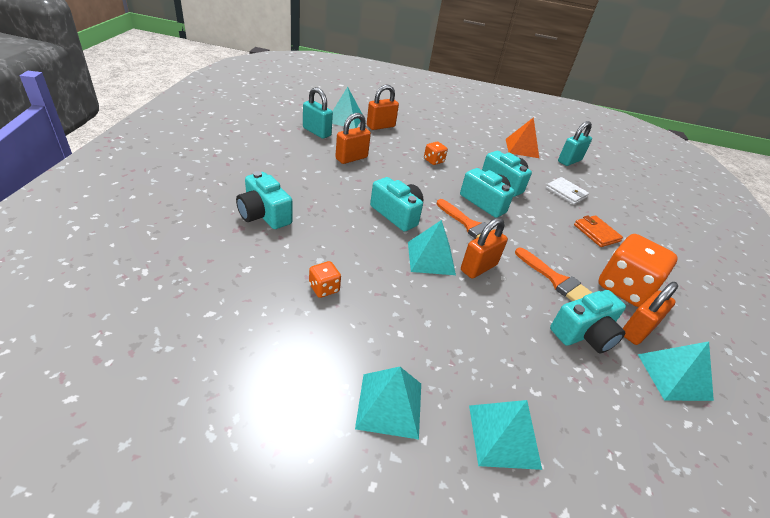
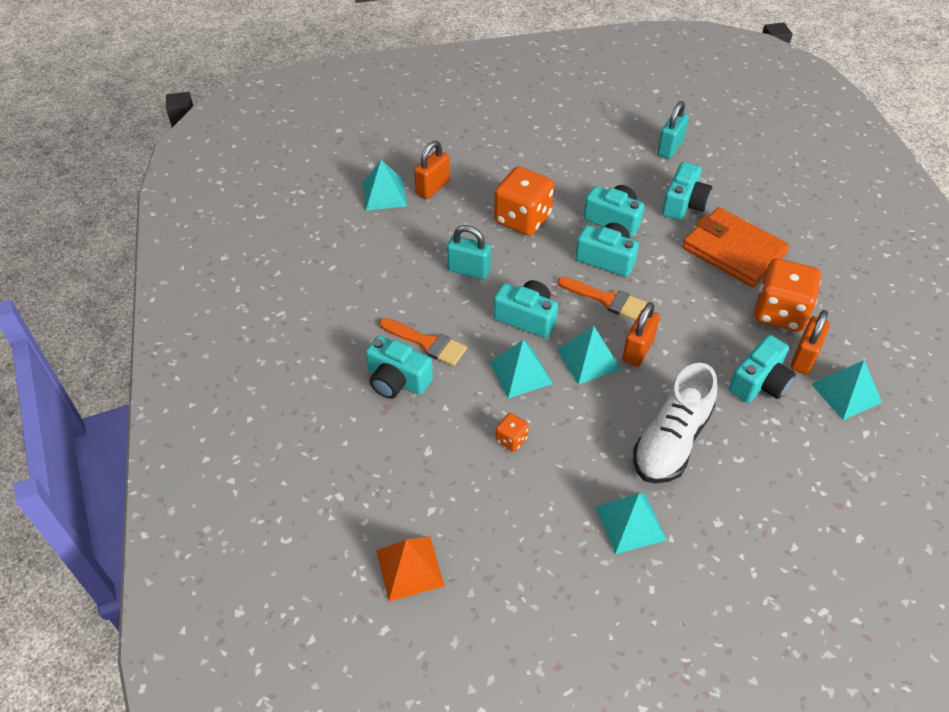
camera: 15 degrees left, 10 degrees up
(317, 132) = (367, 232): turquoise padlock -> turquoise padlock (469, 270)
(351, 158) = (432, 257): orange padlock -> none
(433, 161) = (522, 219): orange dice -> orange dice, size x2.19
(473, 348) = (671, 441): none -> white shoe
(503, 436) = (728, 508): turquoise pyramid -> turquoise pyramid (520, 373)
(522, 148) = (609, 150): orange pyramid -> orange pyramid (410, 568)
(556, 280) = (715, 332): orange brush -> orange brush (427, 343)
(566, 193) = (684, 204): white wallet -> turquoise camera
(596, 233) = (733, 251): orange wallet -> orange wallet, size x1.96

